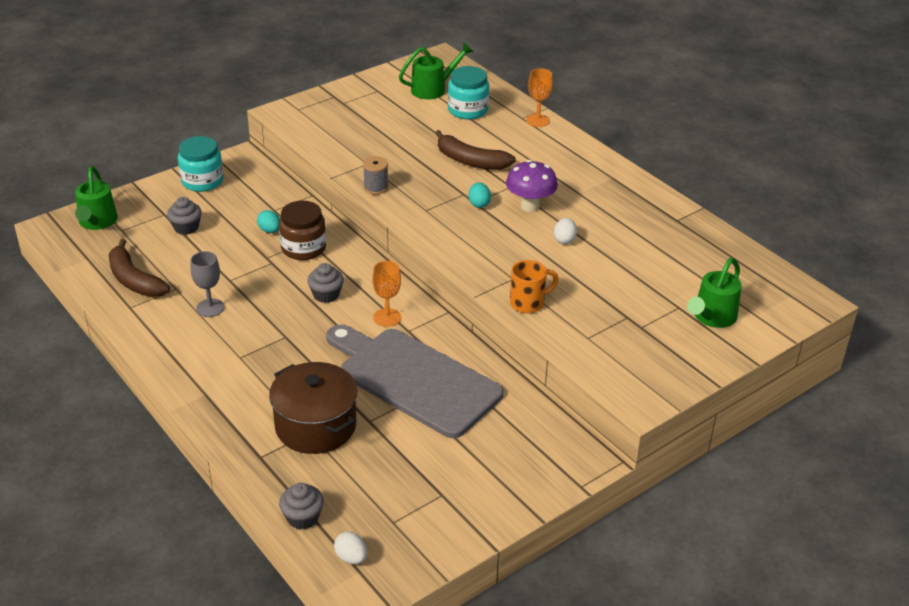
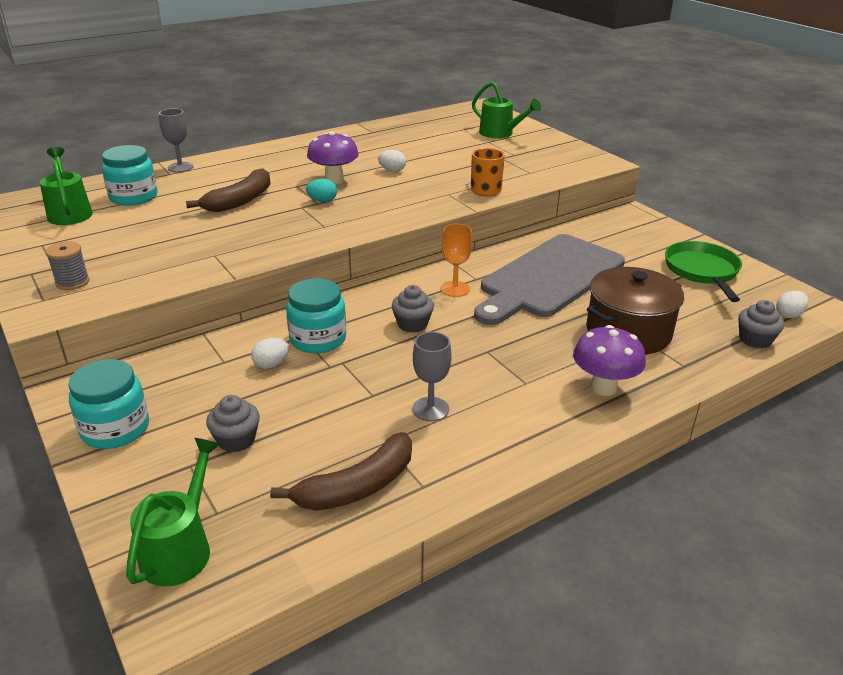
camera: 85 degrees left, 5 degrees down
(97, 222) = (181, 547): green watering can -> green watering can turned 75 degrees counterclockwise
(230, 401) = (603, 387): none -> purple mushroom
(270, 231) = (271, 364): turquoise egg -> white egg
(303, 248) = (318, 339): brown jar -> turquoise jar
(376, 187) = (269, 251): grey spool -> grey spool (72, 282)
(443, 502) = (702, 271): none -> green pan
(537, 120) = (180, 167): orange goblet -> grey goblet

